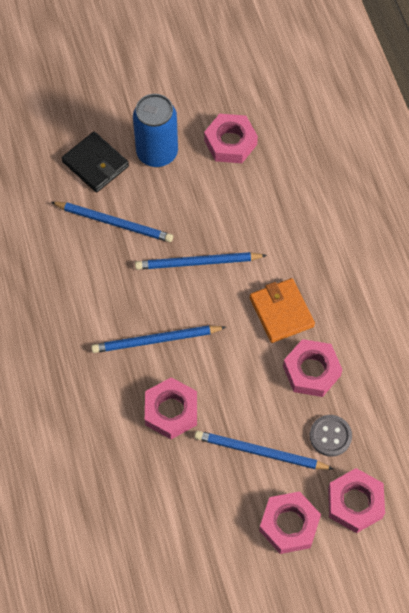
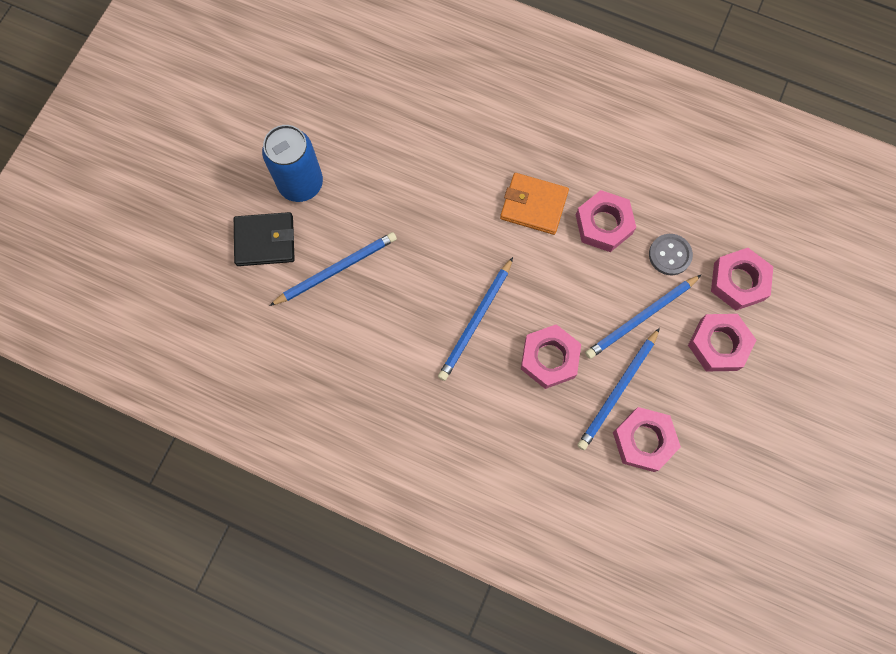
camera: 50 degrees left, 10 degrees up
(197, 263) = (433, 233): blue pencil -> blue pencil (618, 391)
(230, 142) = (344, 120): pink nut -> pink nut (644, 440)

